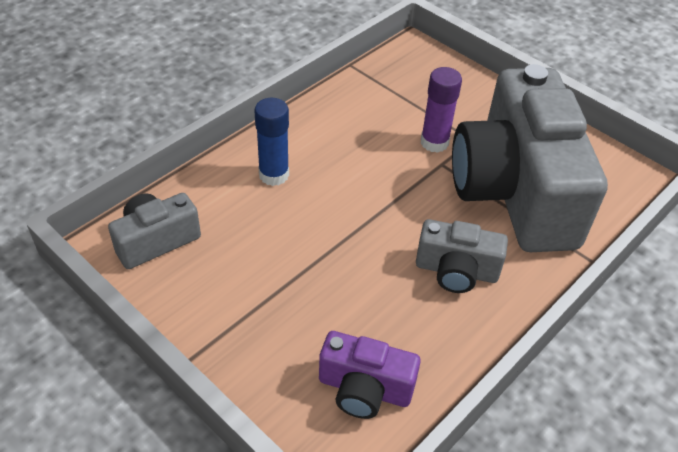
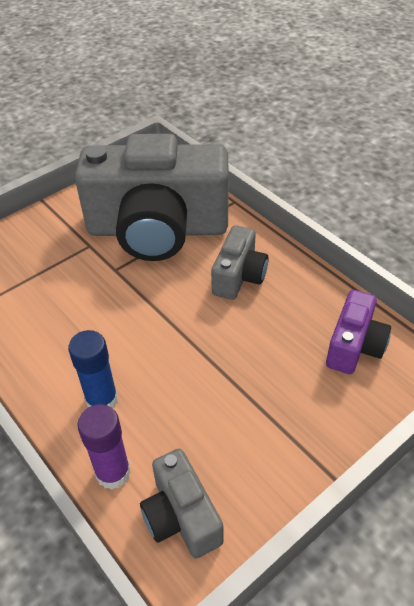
camera: 80 degrees left, 0 degrees up
(434, 142) = (86, 270): purple glue stick -> purple glue stick (113, 473)

